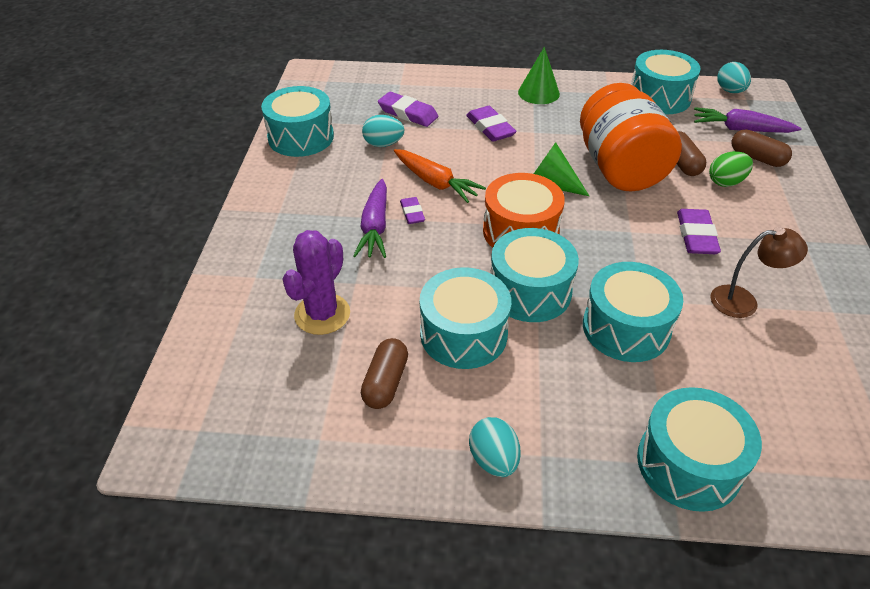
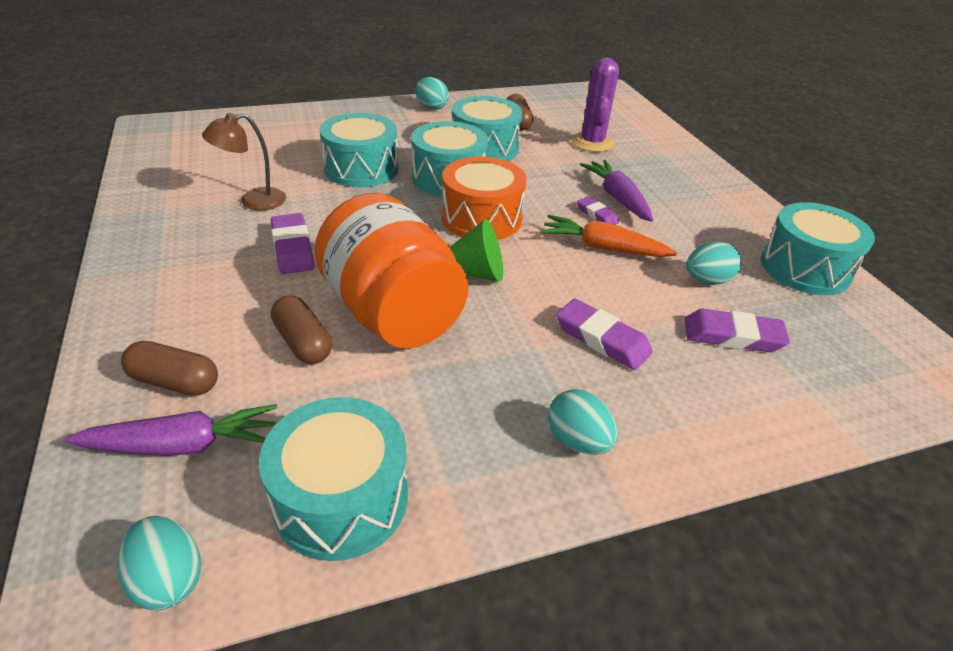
camera: 155 degrees right, 5 degrees down
(538, 93) = (578, 440): green cone -> turquoise egg
(688, 464) = (313, 119): turquoise drum -> none
(726, 182) = (240, 325): green egg -> none

